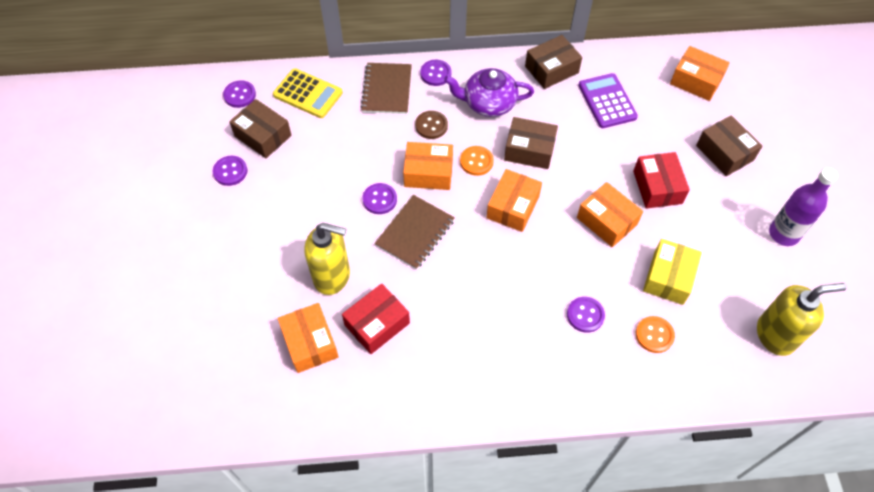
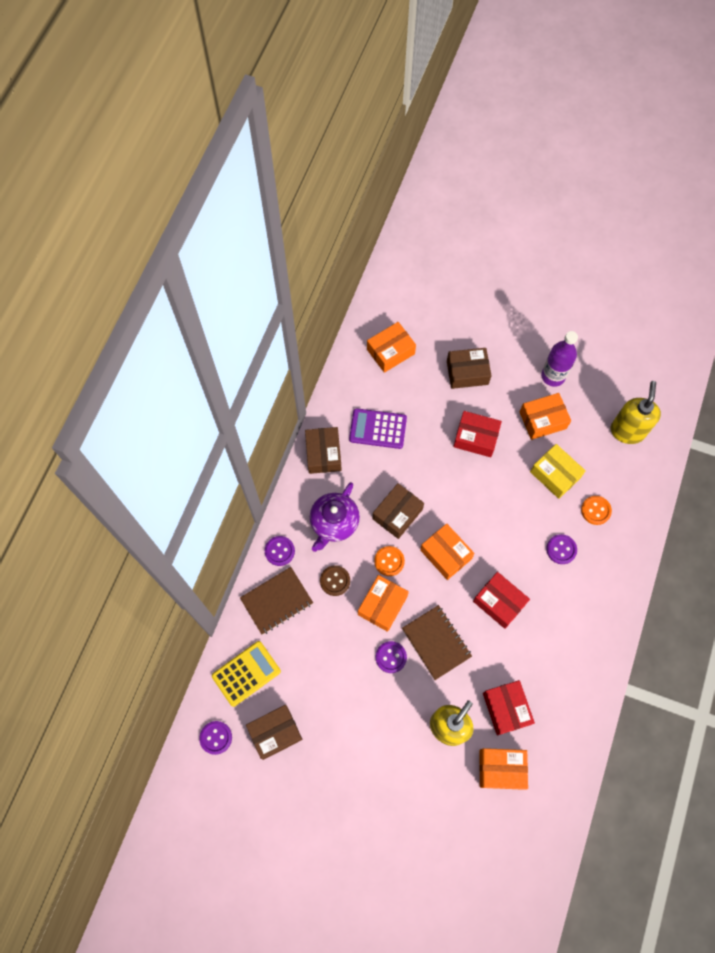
camera: 65 degrees left, 10 degrees up
(230, 171) = (301, 777): purple button -> none
(387, 90) = (277, 601): brown notebook -> brown notebook turned 60 degrees counterclockwise
(489, 275) = (499, 602): none -> red box
(607, 221) = (489, 491): orange box -> orange box (542, 420)

